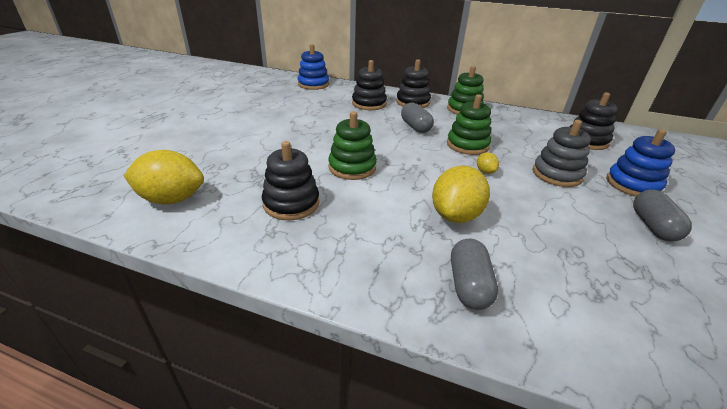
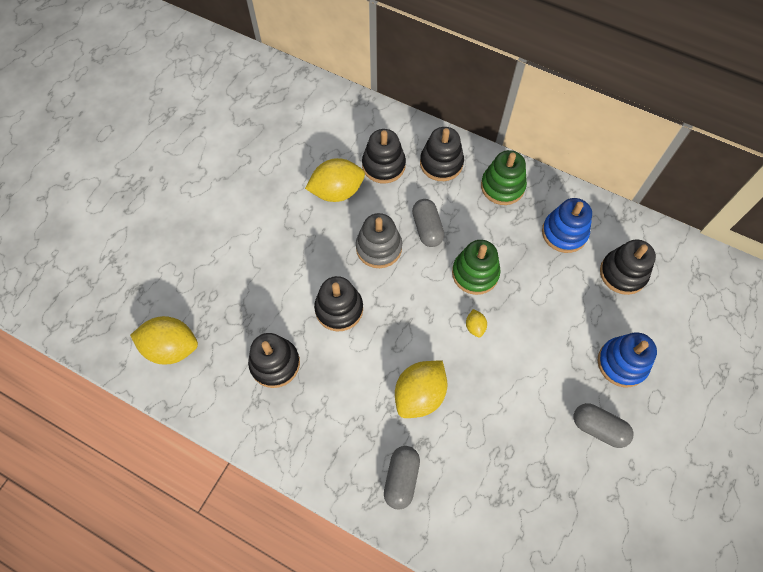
camera: 10 degrees right, 30 degrees up
(313, 84) = (320, 104): blue stacking toy -> blue stacking toy (564, 233)
(334, 114) = (337, 191): none -> yellow lemon
(352, 167) = (339, 309): green stacking toy -> black stacking toy
(556, 174) = (549, 338): grey stacking toy -> grey stacking toy (379, 248)
(652, 226) = (598, 428): grey capsule -> grey capsule turned 75 degrees counterclockwise

